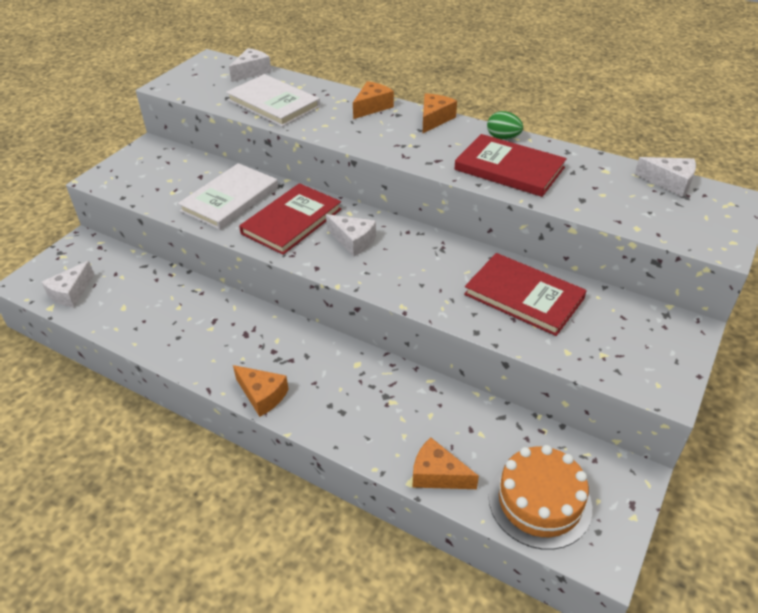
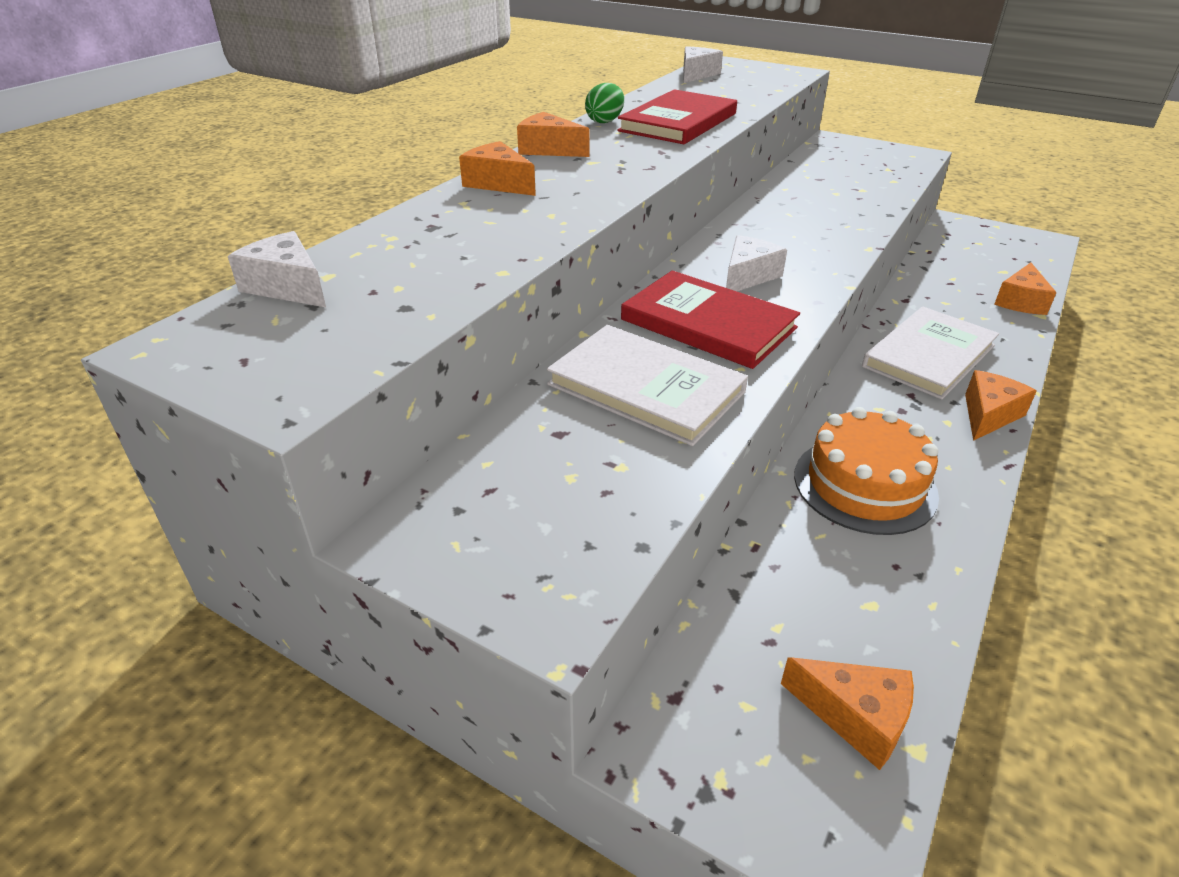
camera: 90 degrees left, 5 degrees down
(71, 293) = (855, 717): white cheese -> orange cheese
(273, 103) = (455, 258): white book -> white book (928, 356)
(524, 296) = (821, 191): red book -> none
(539, 501) = (1012, 258): orange cake -> orange cake (864, 485)

